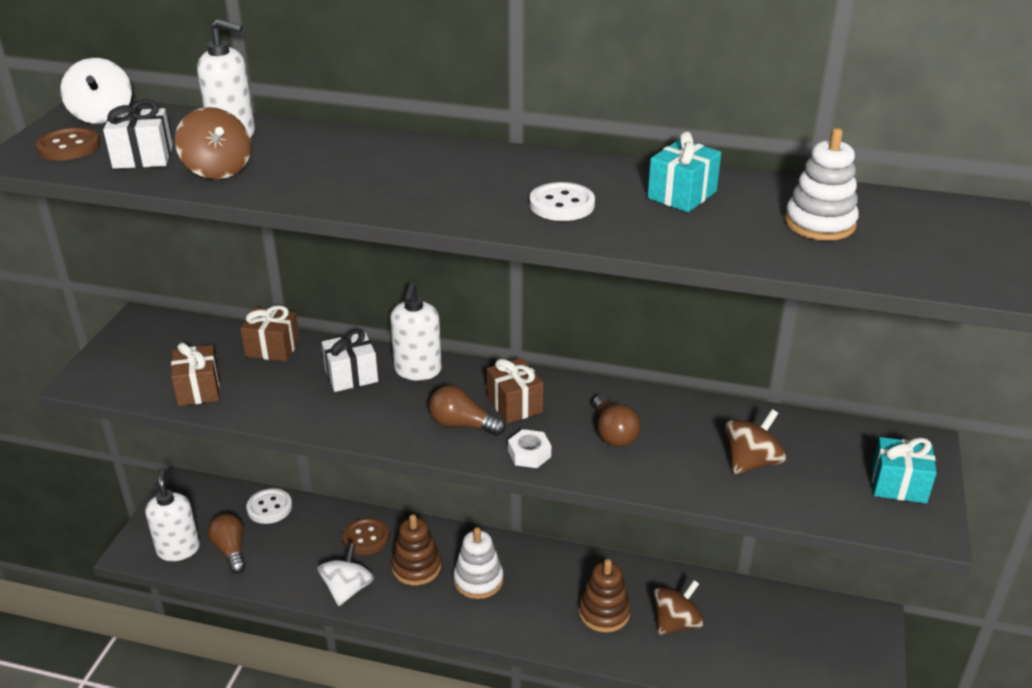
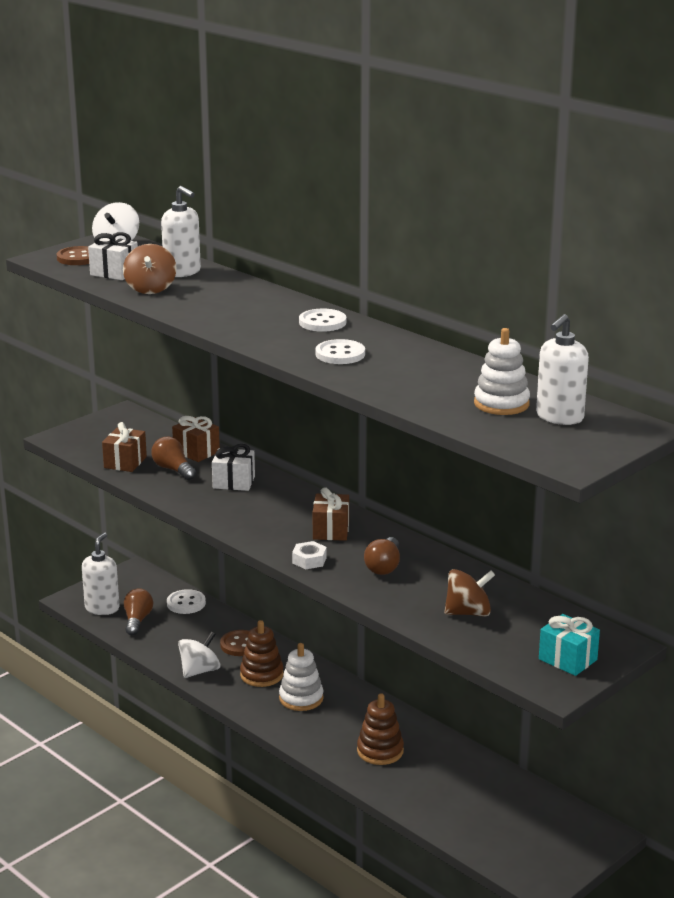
camera: 30 degrees right, 10 degrees down
(418, 370) = (283, 492): white soap dispenser -> white soap dispenser (559, 417)
(462, 425) = (280, 531): brown light bulb -> brown light bulb (173, 469)
(486, 165) = (322, 322): none -> white button
(676, 622) = (432, 777): brown spinning top -> none
(682, 195) = (430, 367): turquoise gift -> none

